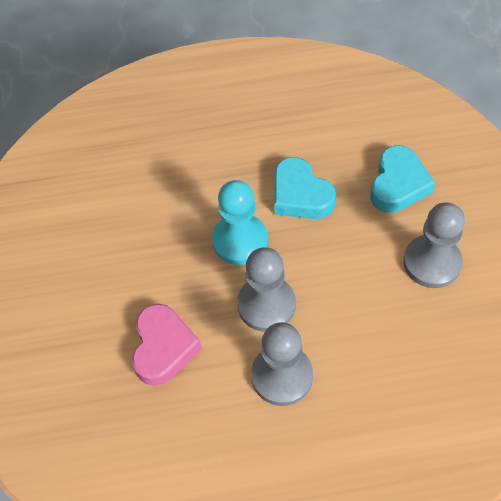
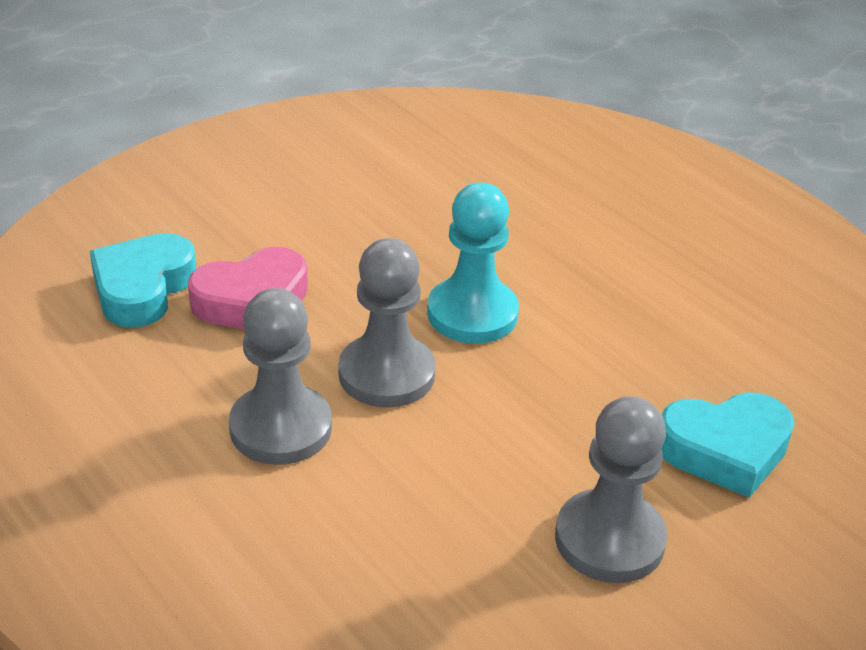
camera: 55 degrees right, 20 degrees down
(300, 195) = (602, 347): turquoise heart -> turquoise heart (143, 288)

